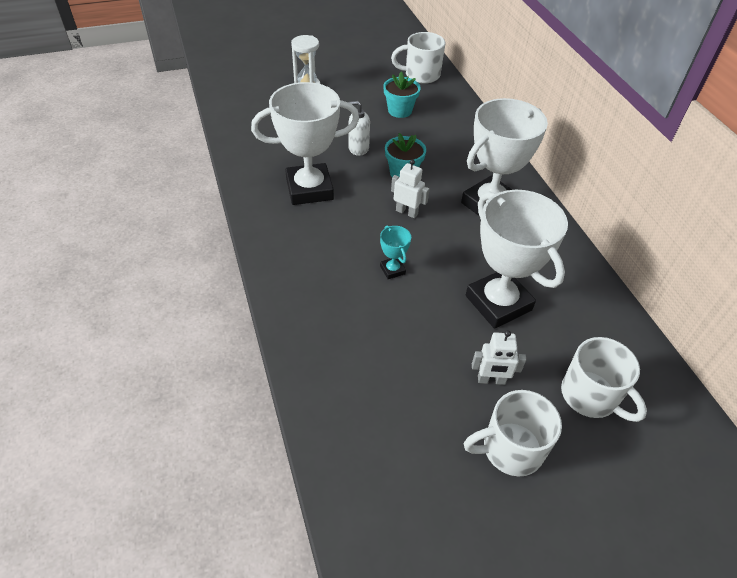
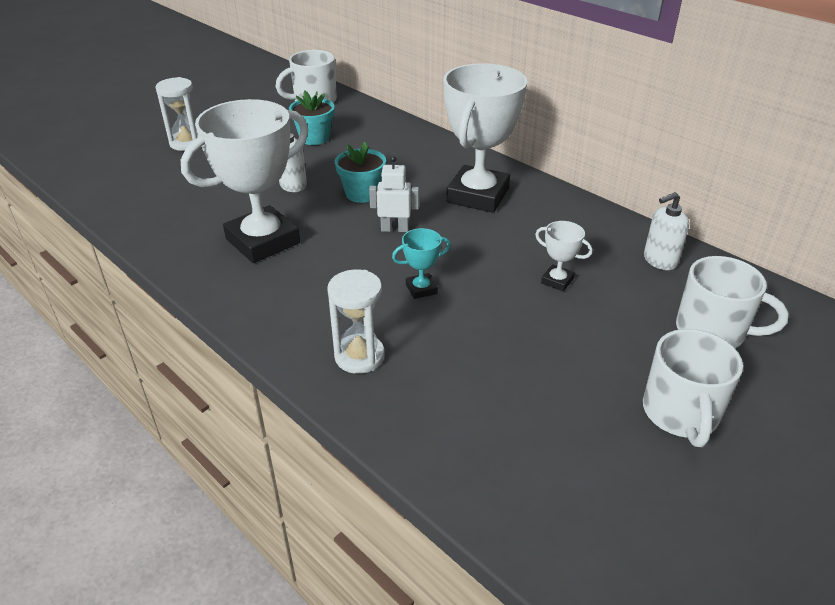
camera: 25 degrees left, 10 degrees down
(316, 305) = (359, 356): none -> white hourglass
(392, 270) = (421, 289): turquoise trophy -> turquoise trophy turned 60 degrees counterclockwise
(491, 380) = (608, 356): white robot -> none
(498, 303) = (557, 281): white trophy -> white trophy, size x0.42
(510, 449) = (680, 414): white mug -> white mug turned 45 degrees counterclockwise
(596, 318) = (659, 260): none -> white soap dispenser

